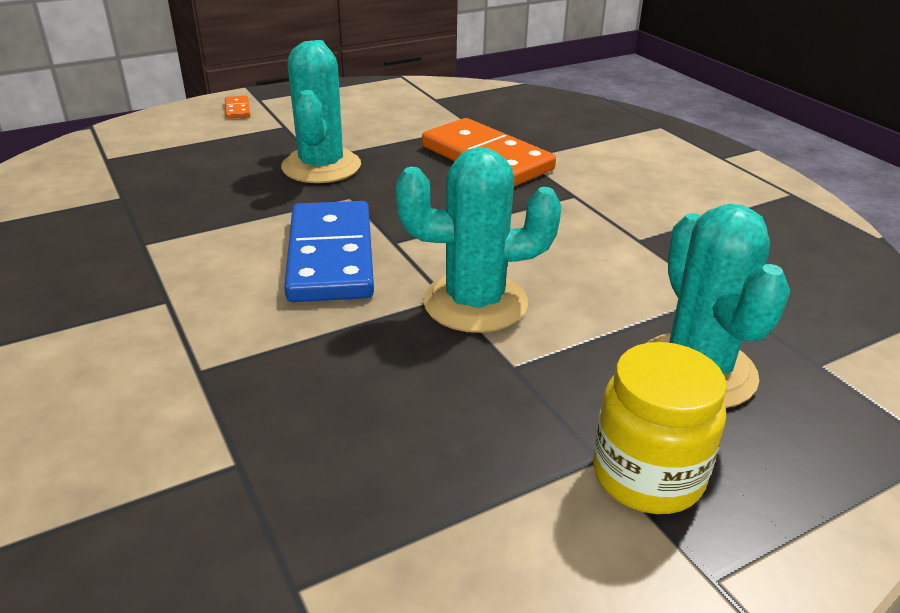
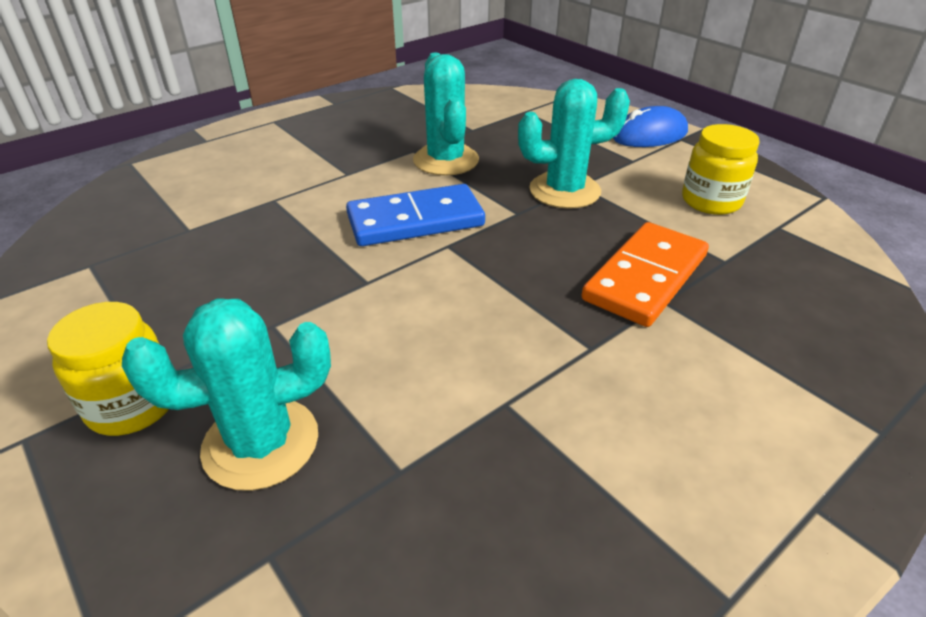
camera: 80 degrees right, 5 degrees up
(237, 109) = (649, 135): orange domino -> blue mouse
(383, 112) = (711, 201): none -> yellow jar
(475, 302) = (360, 298): turquoise cactus -> turquoise cactus (446, 160)

